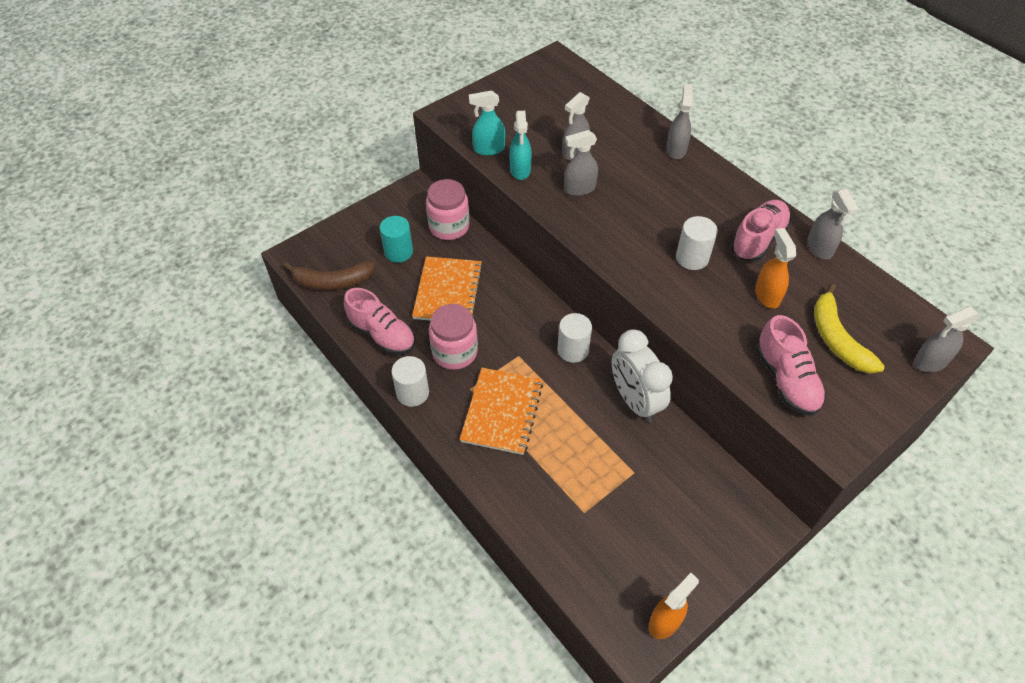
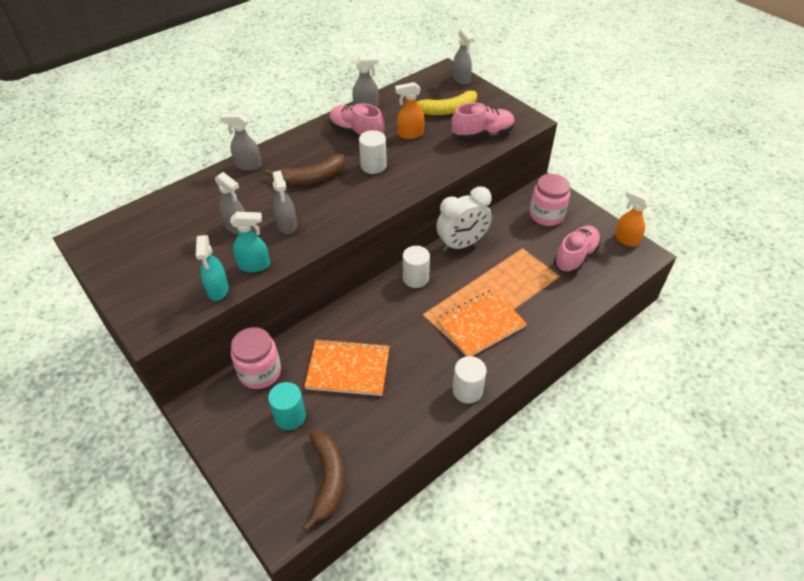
camera: 90 degrees left, 5 degrees down
(382, 335) = (401, 422): pink shoe -> pink shoe (575, 256)
(455, 352) = (420, 360): pink jar -> pink jar (546, 215)
(502, 412) = (480, 324): orange notebook -> orange notebook turned 45 degrees counterclockwise
(660, 202) = (311, 178): none -> brown banana

